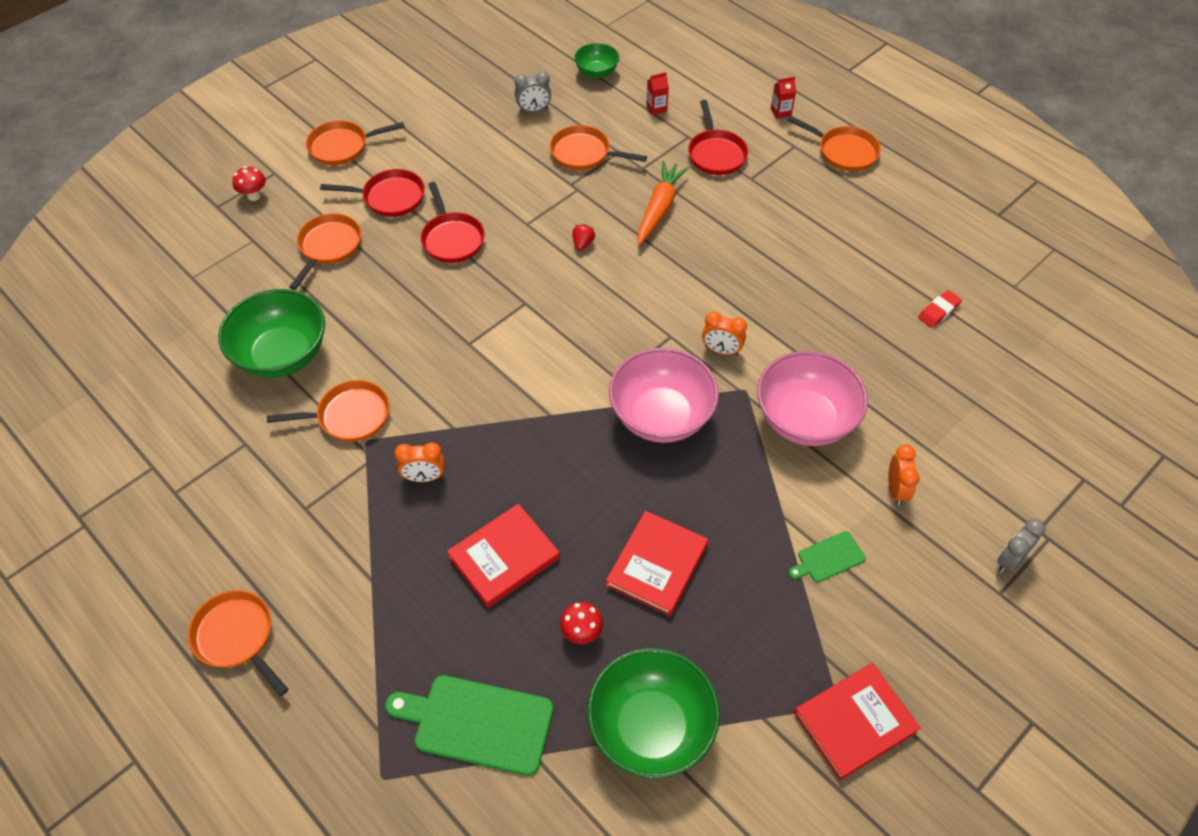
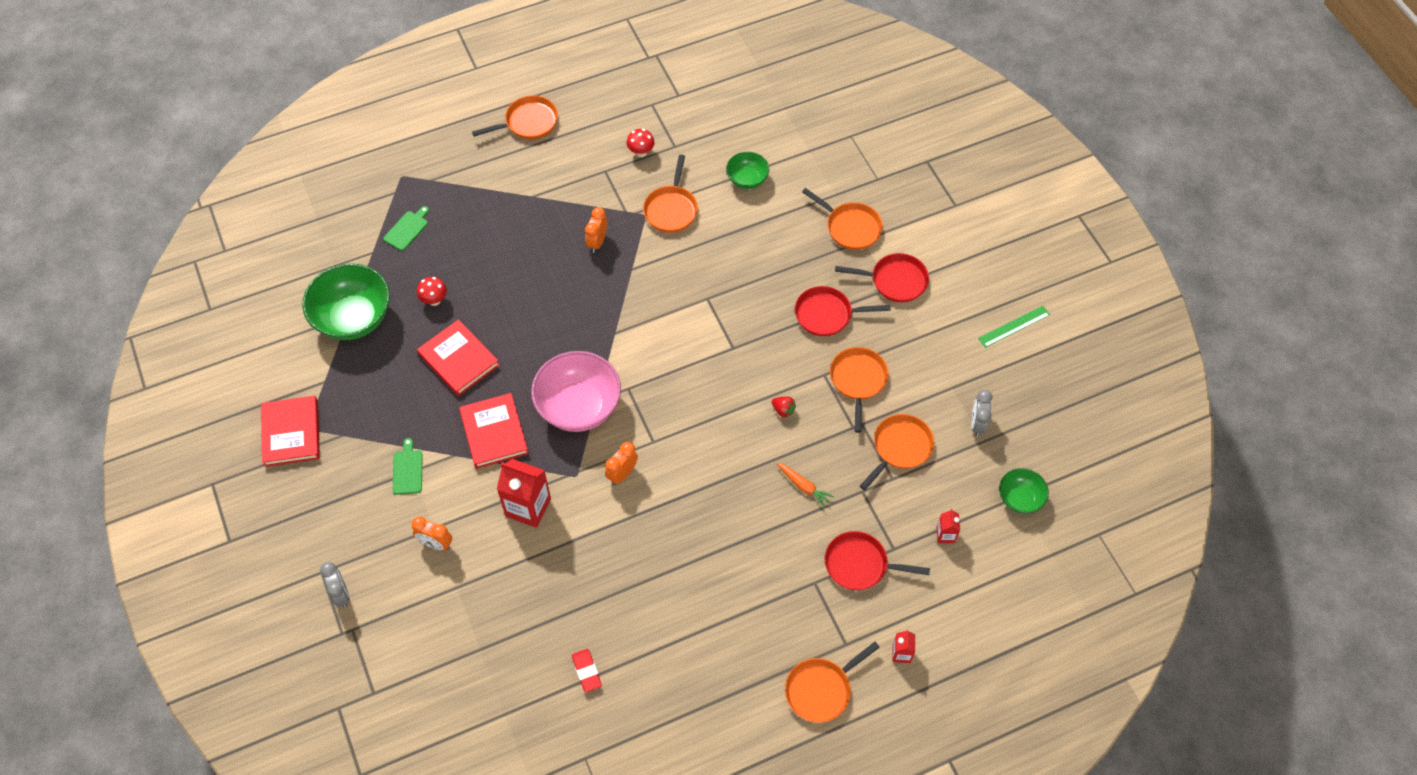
camera: 110 degrees right, 5 degrees up
(254, 196) = (931, 187): red mushroom -> red mushroom (641, 152)
(282, 355) = (747, 179): green bowl -> green bowl, size x0.53
(343, 146) = (974, 260): orange pan -> orange pan (858, 381)
(389, 197) = (894, 281): red pan -> red pan turned 105 degrees counterclockwise
(414, 106) = (1014, 326): none -> green ruler
(477, 723) = (407, 229): green cutting board -> green cutting board, size x0.52
(504, 557) = (511, 272): red book -> red book (494, 432)
(659, 208) = (803, 486): orange carrot -> orange carrot, size x0.58
(805, 419) = (528, 507): pink bowl -> red carton

